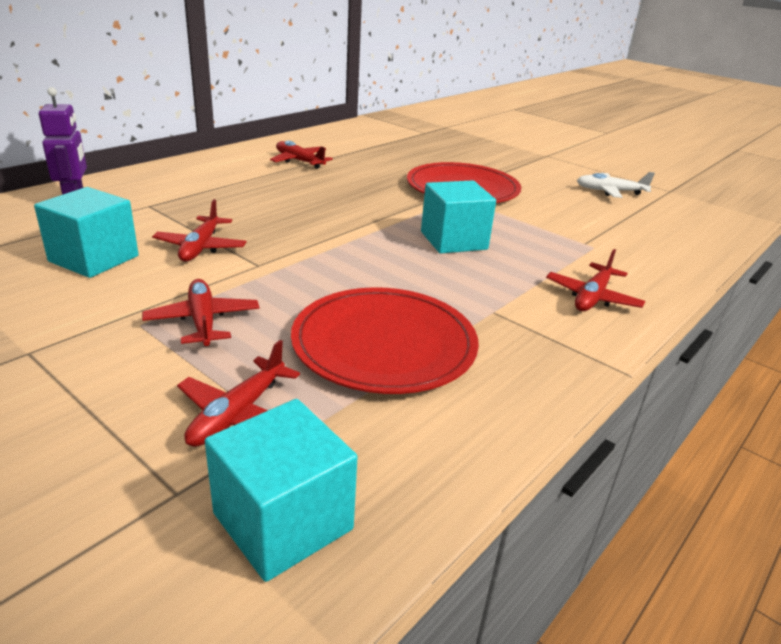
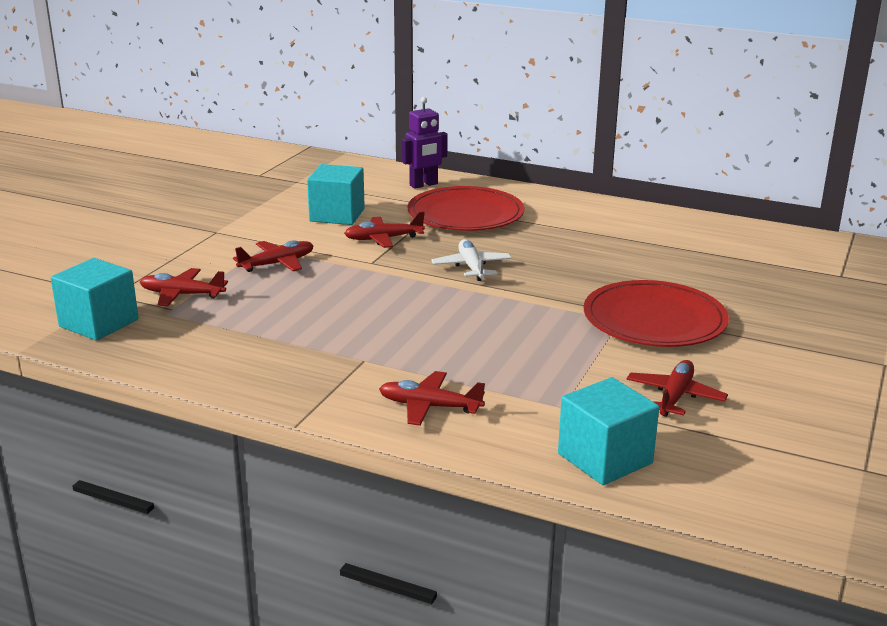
camera: 75 degrees right, 5 degrees down
(299, 161) = (621, 233): red plane -> red plane (675, 396)
(384, 344) = (283, 324): red plate -> red plate (465, 214)
(453, 240) = (497, 329): turquoise cube -> turquoise cube (605, 458)
(610, 191) = (784, 416): white plane -> white plane (471, 267)

